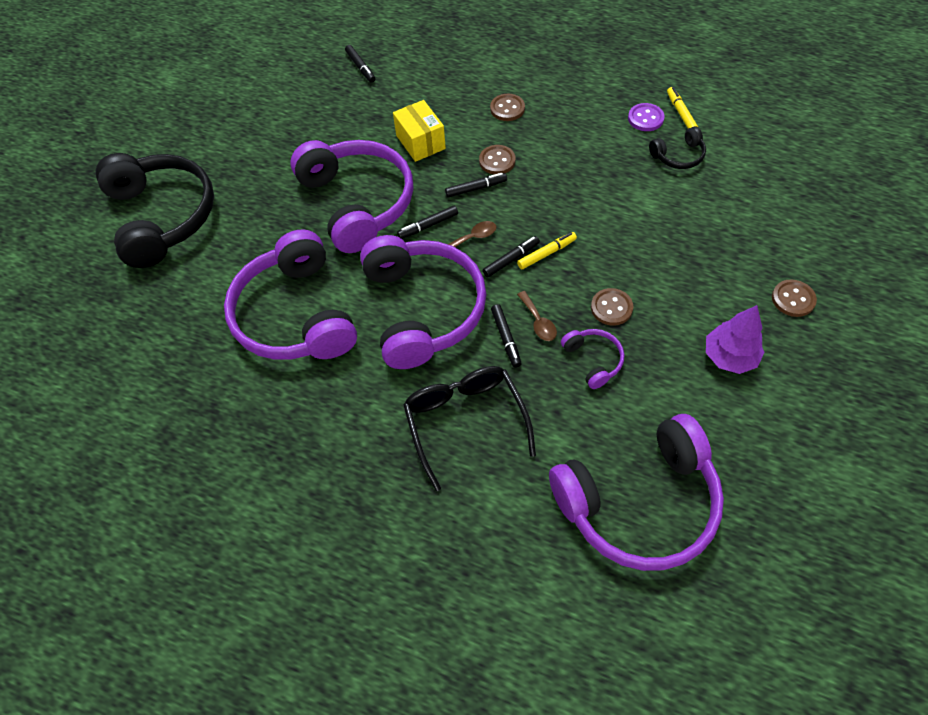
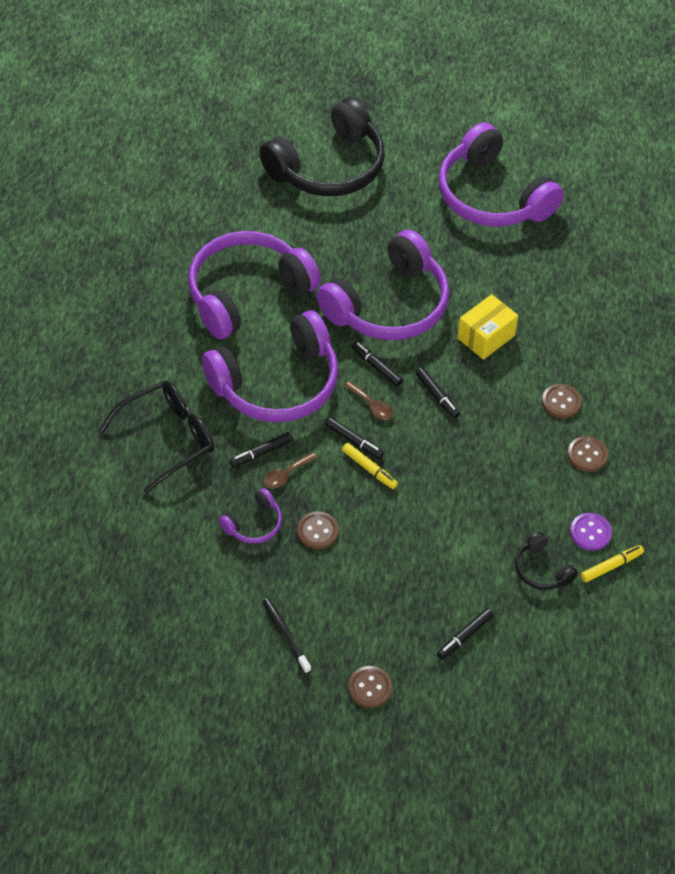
camera: 70 degrees right, 5 degrees down
(360, 67) = (579, 261): black marker -> black marker (464, 637)
(497, 161) = (480, 407): brown button -> brown button (587, 455)
(639, 502) = (118, 576): purple headphones -> purple headphones (492, 196)
(729, 356) = (285, 635): purple tree -> black toothbrush

